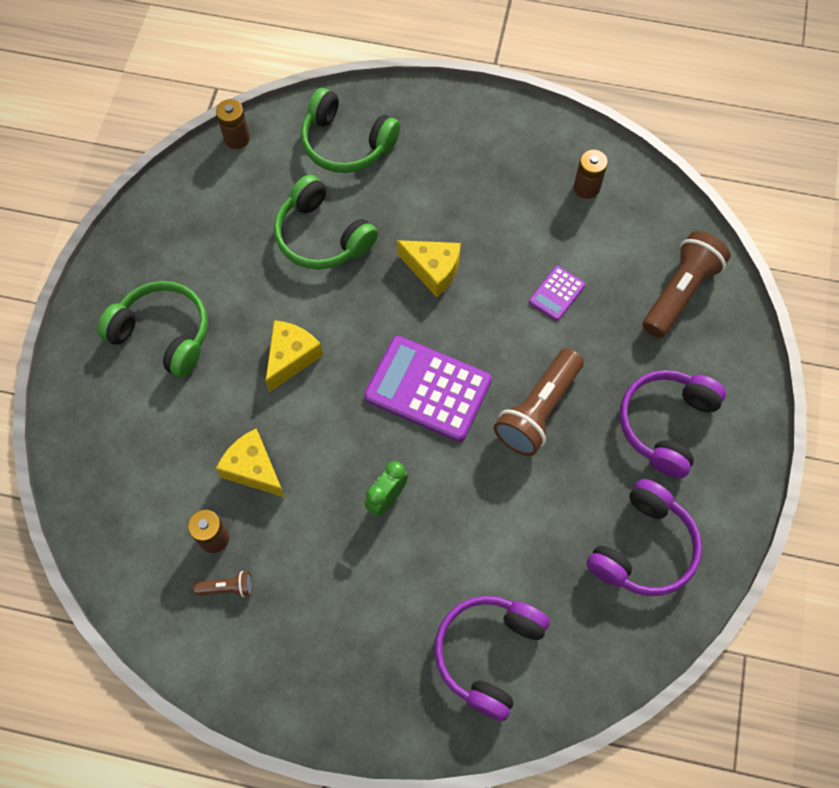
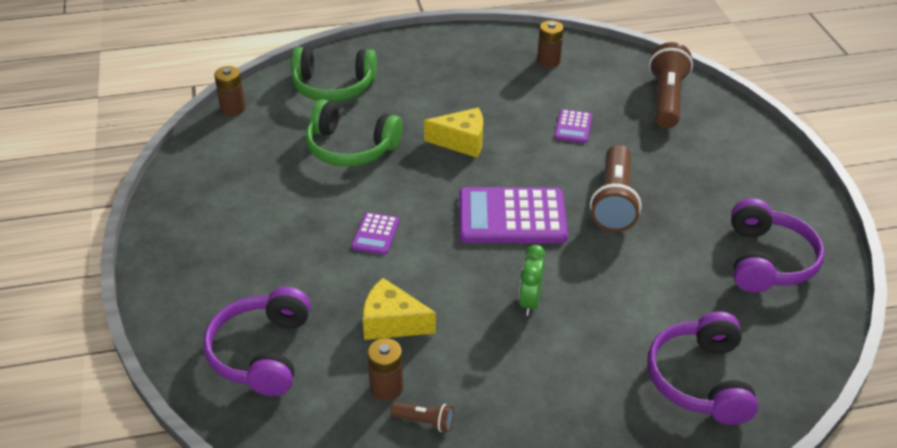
camera: 25 degrees left, 25 degrees down
(163, 334) = (242, 255): green headphones -> none
(227, 588) = (424, 421): brown flashlight -> brown flashlight turned 45 degrees clockwise
(291, 358) = (375, 234): yellow cheese -> purple calculator
(666, 424) = (721, 178): purple headphones -> purple headphones (262, 353)

